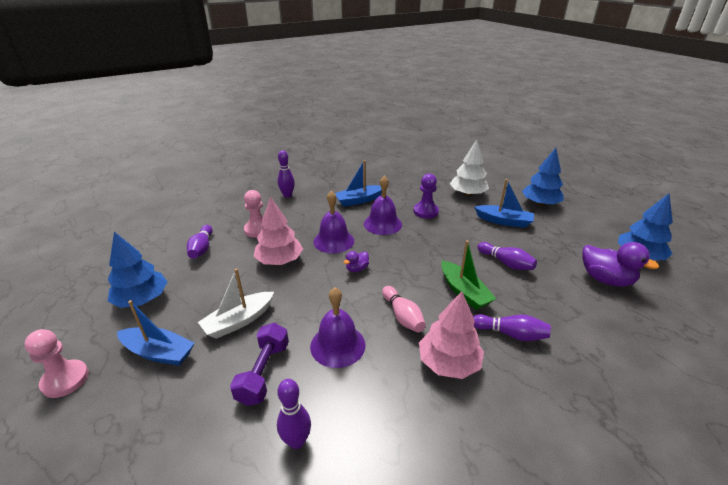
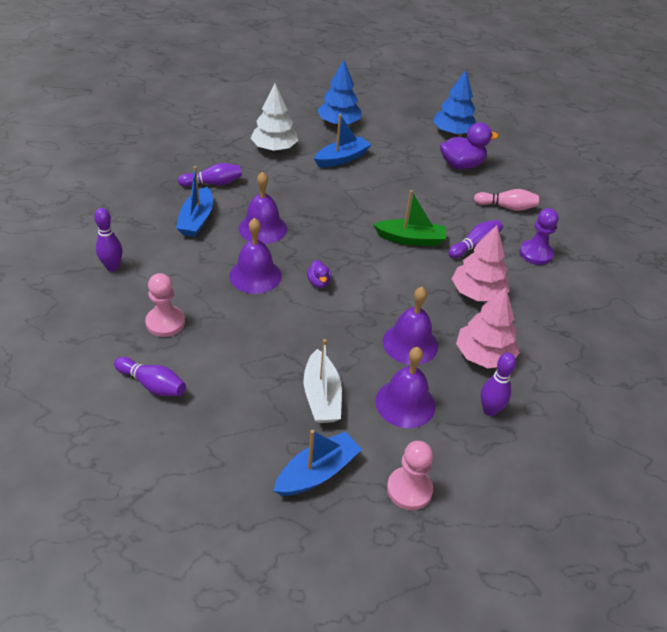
camera: 60 degrees left, 10 degrees up
(65, 380) = (296, 561): pink pawn -> pink pawn (409, 489)
(142, 299) = (209, 467): blue tree -> none
(264, 372) = (405, 403): purple dumbbell -> purple bell
(279, 260) = (249, 329): pink tree -> pink tree (483, 356)
(402, 316) = (408, 289): pink bowling pin -> pink bowling pin (506, 207)
(425, 211) = (273, 190): purple pawn -> purple pawn (535, 254)
(506, 263) = (398, 196): purple bowling pin -> purple bowling pin (213, 183)

